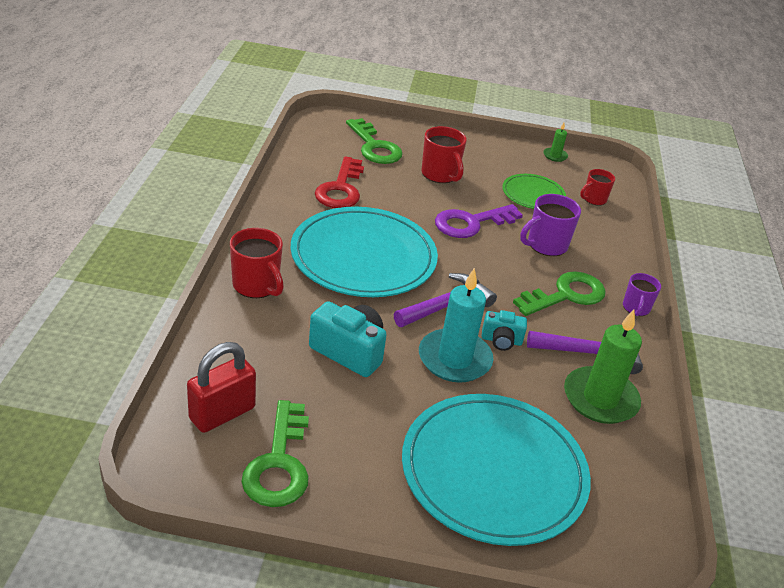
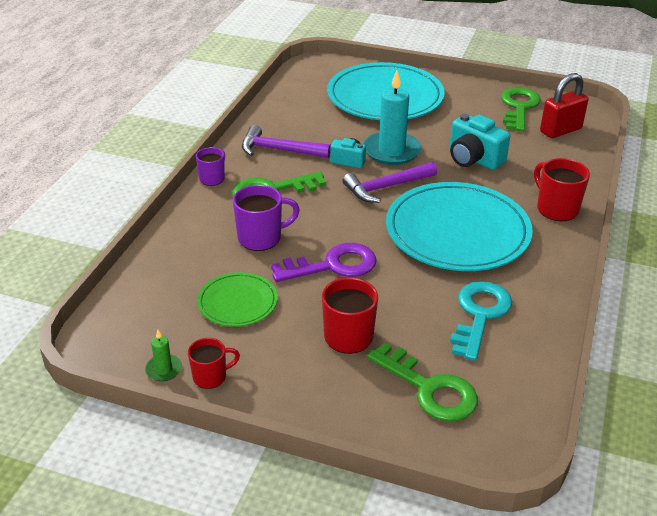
camera: 165 degrees left, 0 degrees up
(341, 189) = (479, 314): red key -> turquoise key
(374, 147) = (430, 389): green key -> green key turned 150 degrees clockwise
(594, 199) = (162, 294): red mug -> red mug (210, 377)
(600, 398) = (291, 124): green candle -> none

